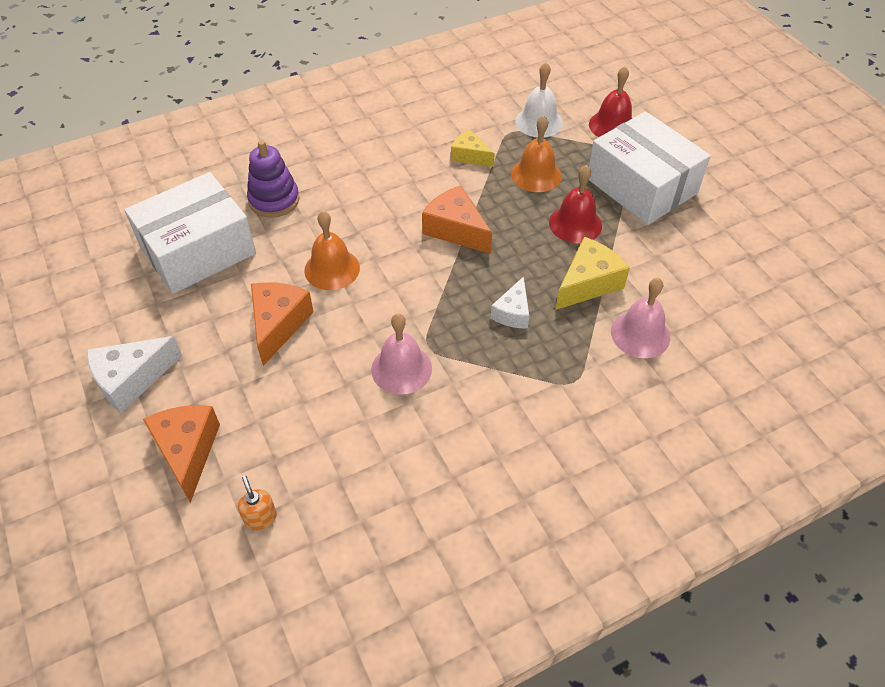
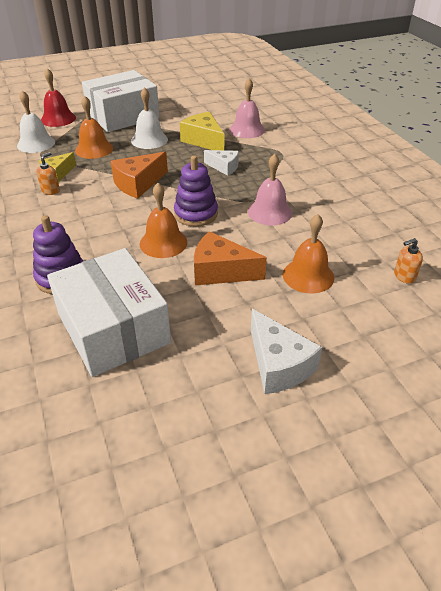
camera: 85 degrees left, 10 degrees down
(187, 451) = (353, 319): orange cheese -> none
(267, 409) = (308, 275): none -> orange bell
(392, 292) = (196, 214): none -> purple stacking toy
(431, 158) = (51, 190): none -> orange soap dispenser
(575, 224) = (149, 140): red bell -> white bell

